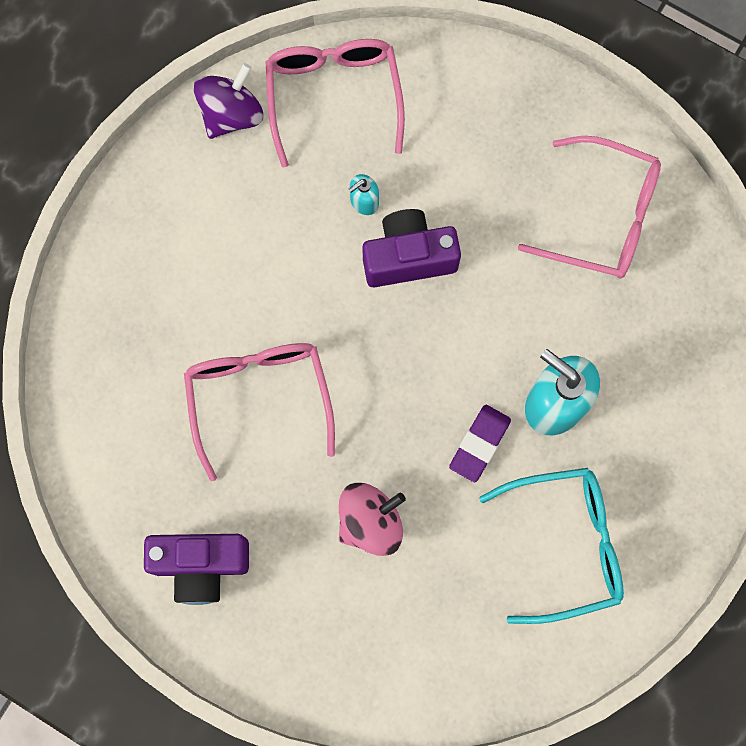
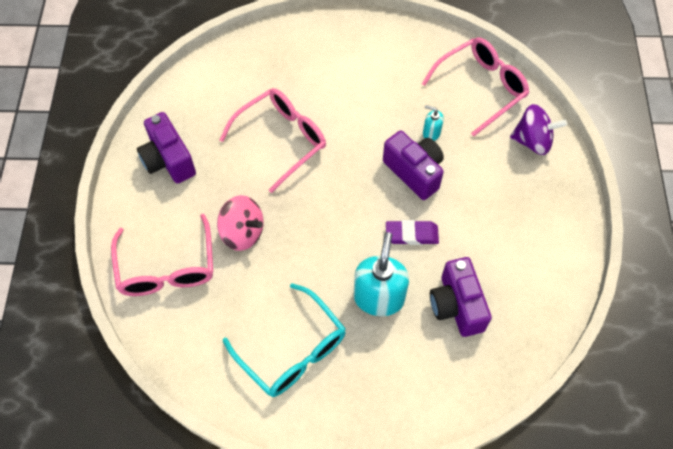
camera: 60 degrees right, 15 degrees down
(231, 114) = (433, 47): purple spinning top -> purple spinning top (532, 141)
(479, 444) = (326, 267): purple eraser -> purple eraser (411, 234)
(601, 217) = (516, 264): pink glasses -> pink glasses (167, 267)
(615, 319) = (456, 305): none -> purple camera

